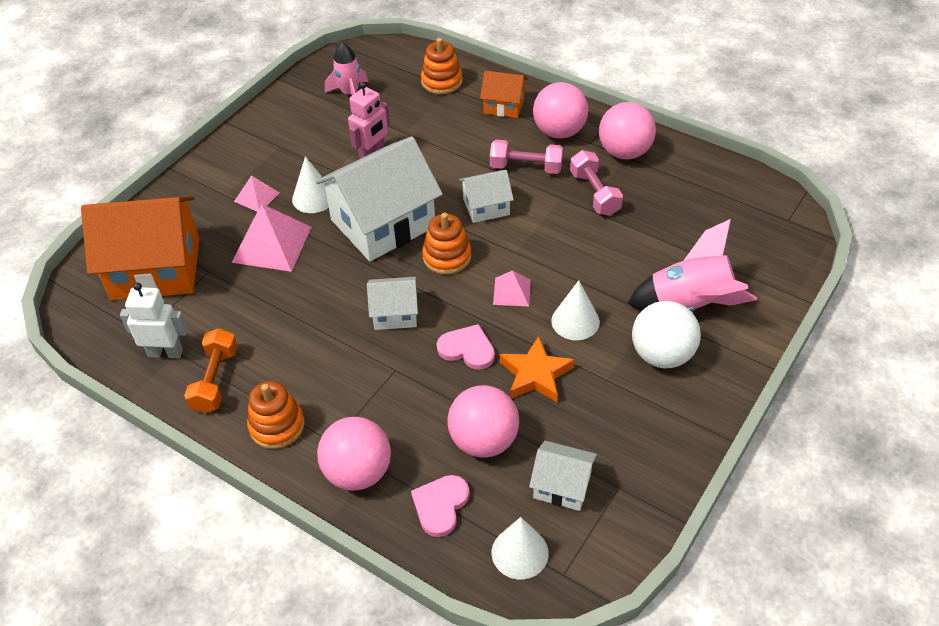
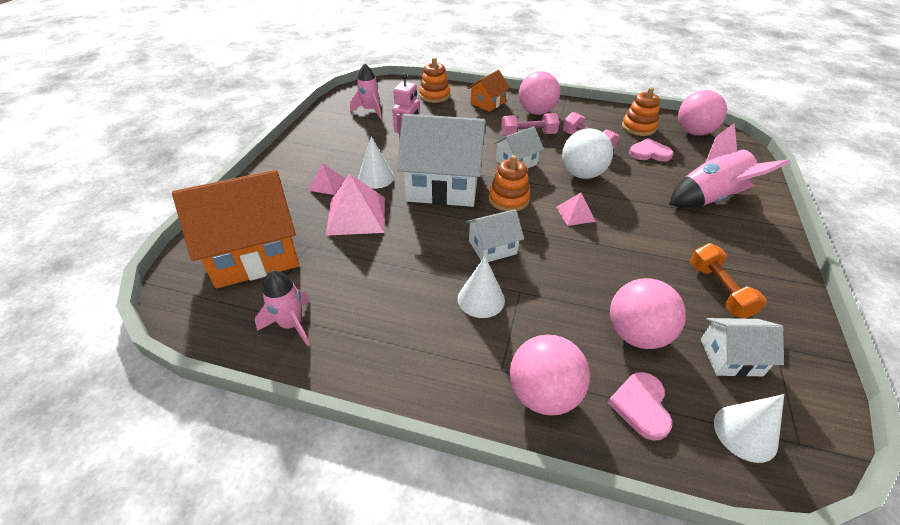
camera: 20 degrees left, 5 degrees down
(165, 352) = (291, 324): white robot -> pink rocket
(215, 380) = (354, 339): orange dumbbell -> orange dumbbell (719, 290)
(277, 426) = (438, 368): orange stacking toy -> orange stacking toy (638, 127)
(383, 223) = (443, 185): white house -> white house turned 60 degrees clockwise
(467, 349) = (570, 262): pink heart -> pink heart (649, 153)
(504, 105) = (487, 103): orange house -> orange house turned 45 degrees counterclockwise
(535, 375) = (638, 270): orange star -> none
(575, 321) = (638, 225): white cone -> white cone (481, 299)
(624, 152) = (588, 117): pink ball -> pink ball (693, 132)
(662, 355) = (719, 235): white ball -> white ball (582, 174)

